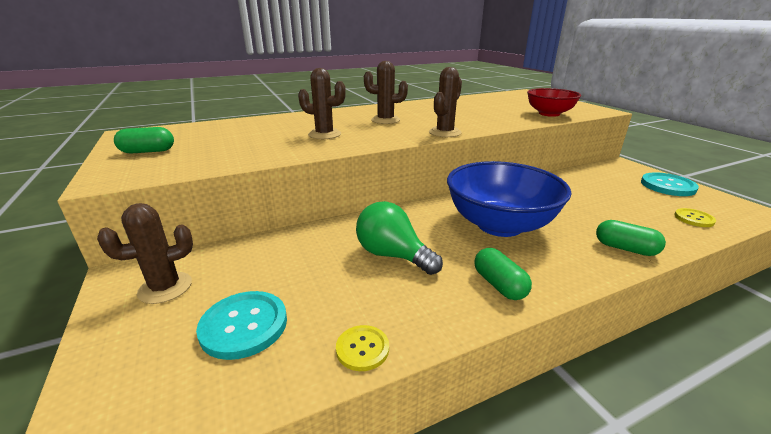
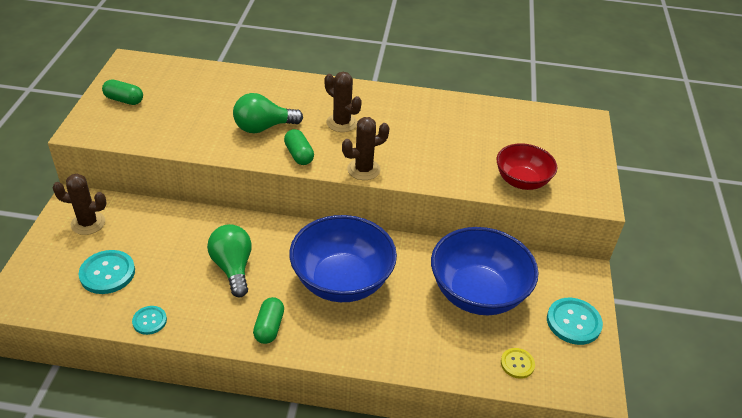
camera: 30 degrees right, 15 degrees up
(324, 134) = (263, 127): brown cactus -> green light bulb
(362, 349) = (149, 321): yellow button -> turquoise button
(594, 194) = (477, 293): none -> blue bowl
(625, 248) = (401, 353): green capsule -> green capsule (299, 155)

